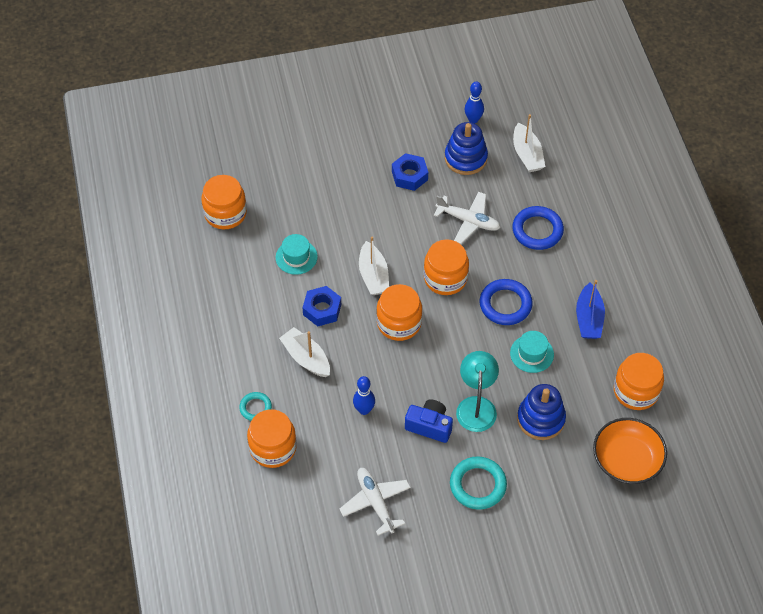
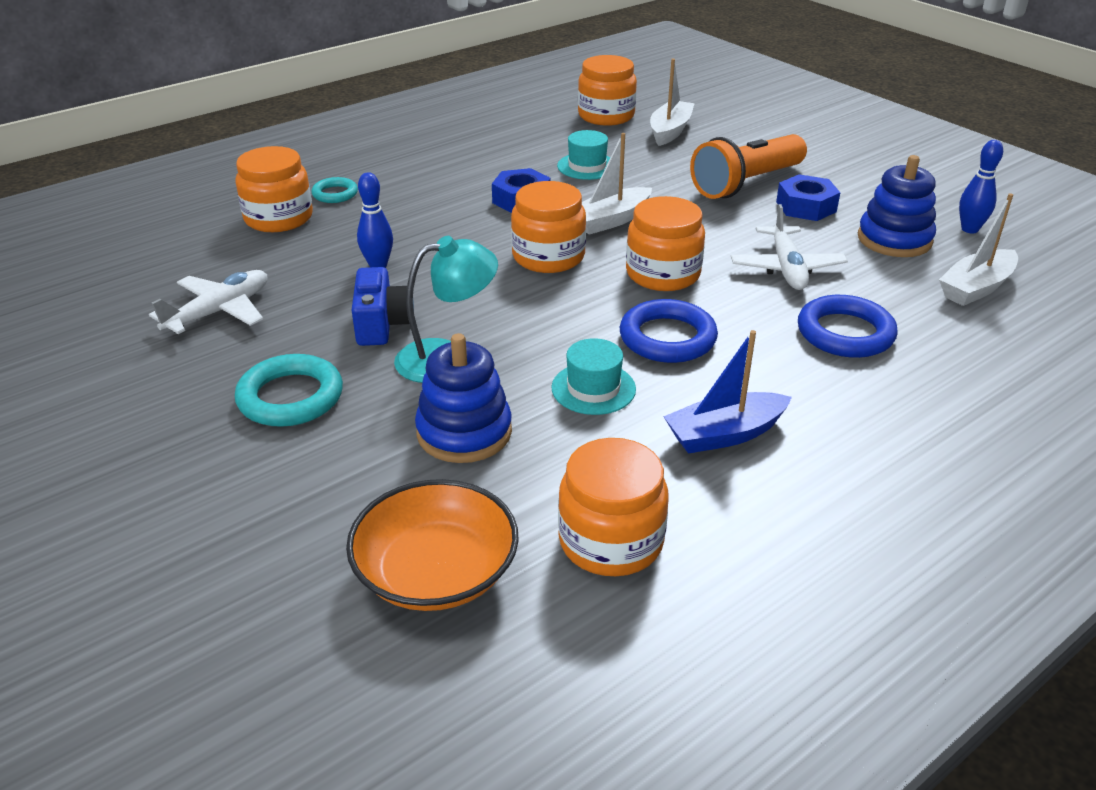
camera: 65 degrees right, 20 degrees down
(306, 358) = (435, 207): white boat -> white boat (670, 131)
(366, 188) = (746, 184): none -> orange flashlight

